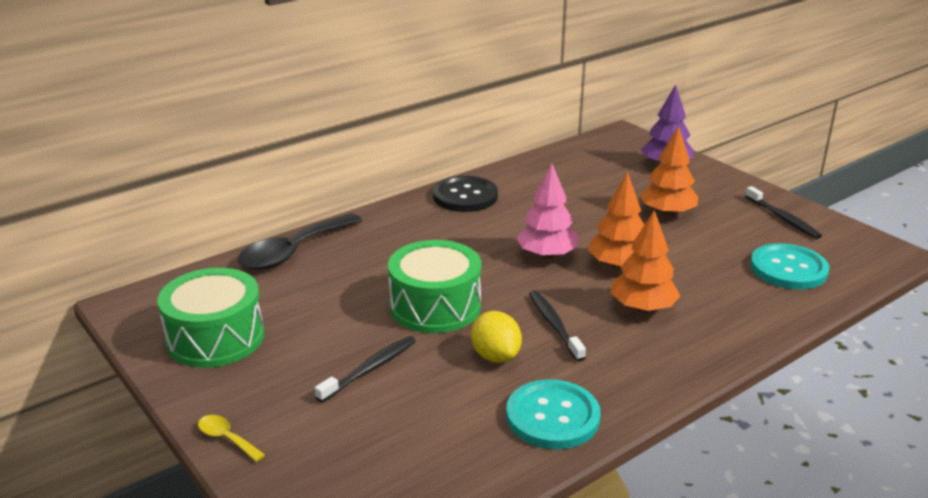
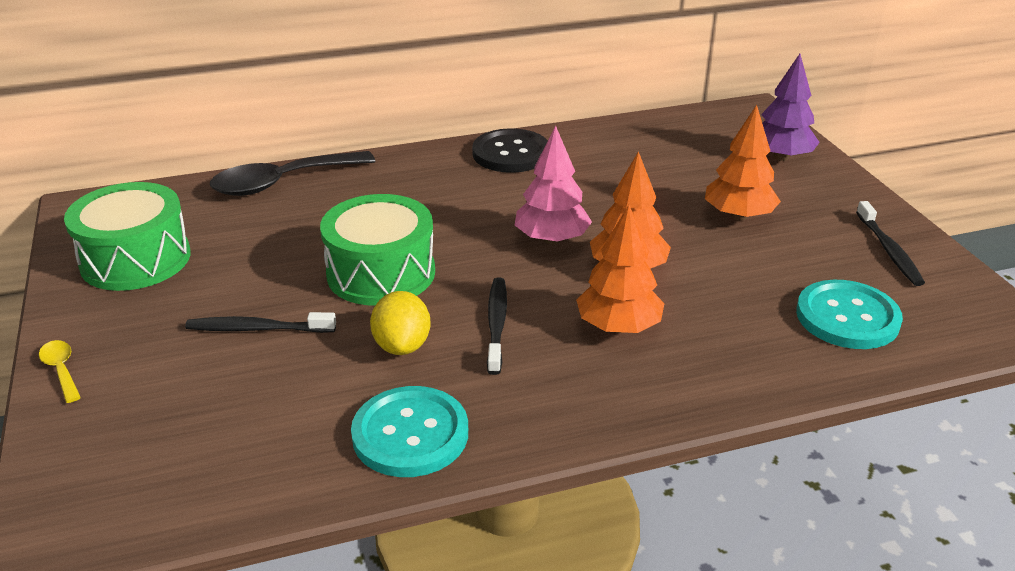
camera: 20 degrees right, 5 degrees up
(370, 369) = (258, 329): black toothbrush -> black toothbrush turned 150 degrees counterclockwise

